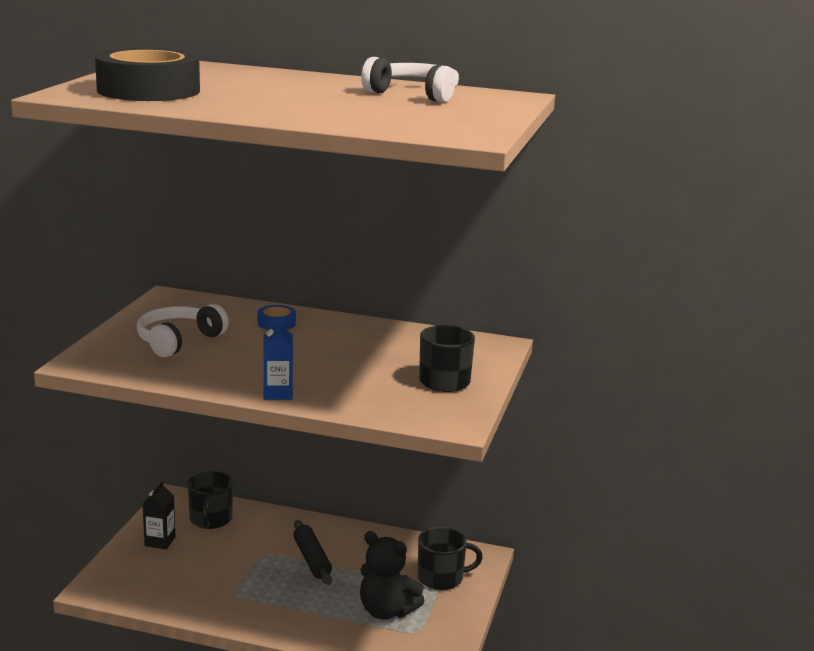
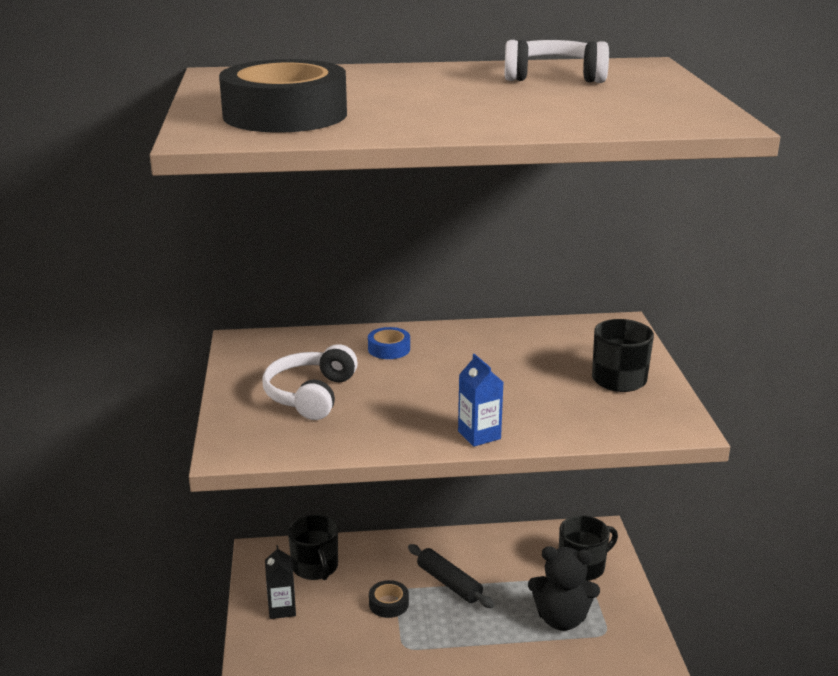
camera: 20 degrees left, 5 degrees up
(248, 561) = (388, 604): none -> black tape

